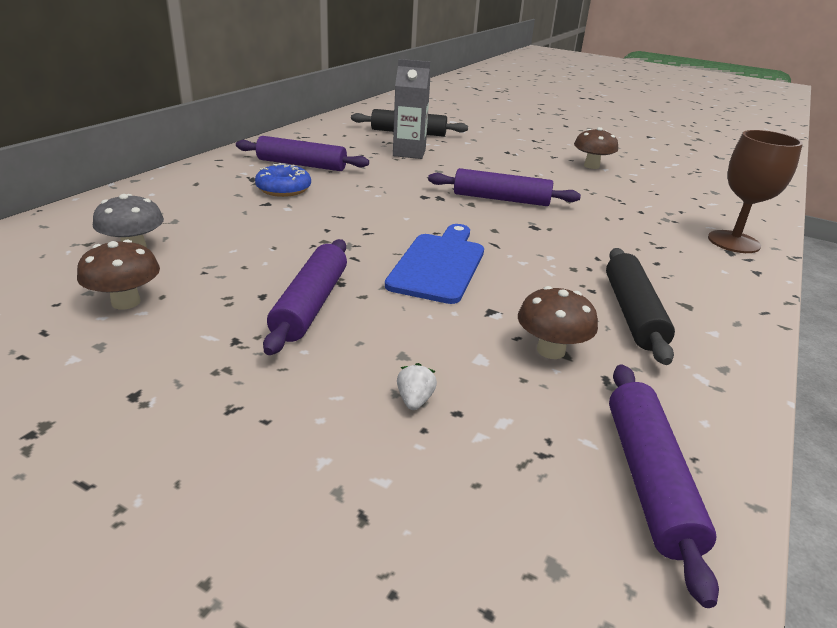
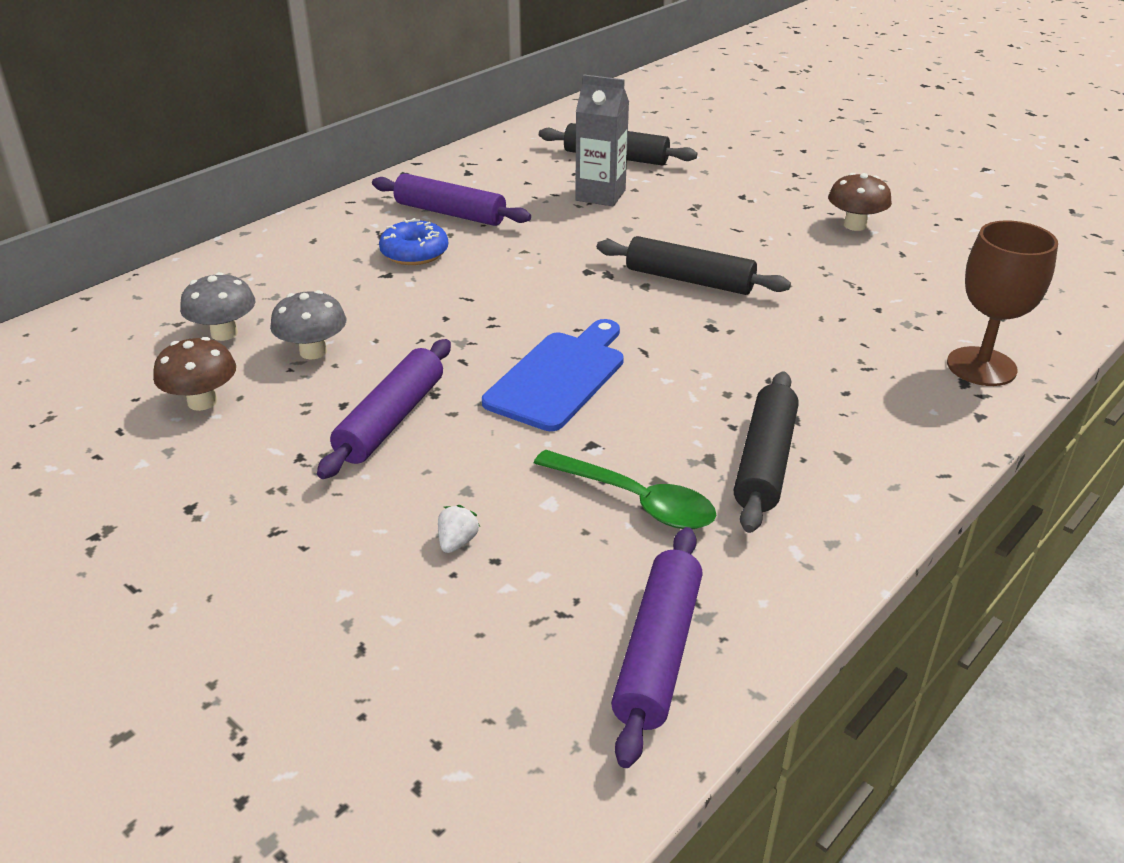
camera: 15 degrees right, 5 degrees up
(221, 258) = (313, 352): none -> grey mushroom
(501, 199) = (689, 280): purple rolling pin -> black rolling pin
(551, 350) = (635, 500): brown mushroom -> green spoon

